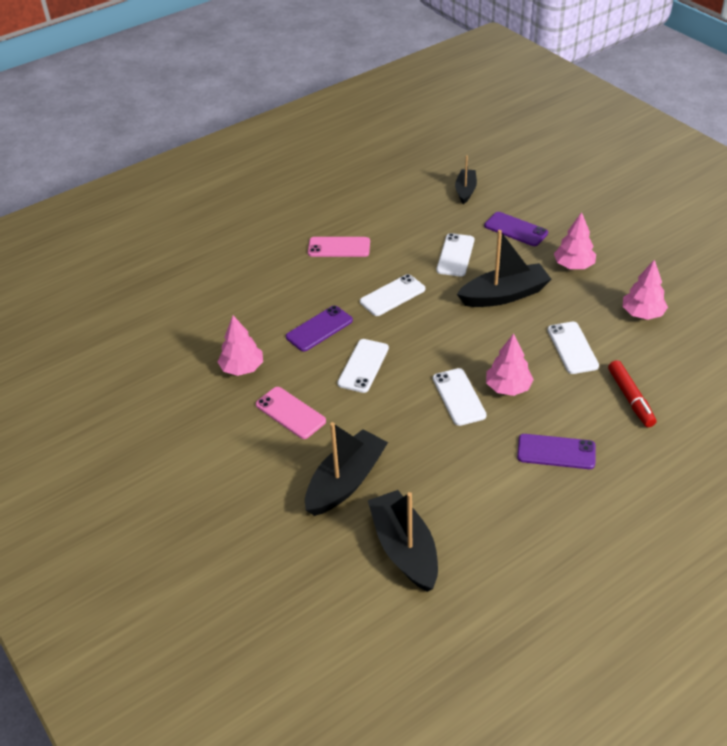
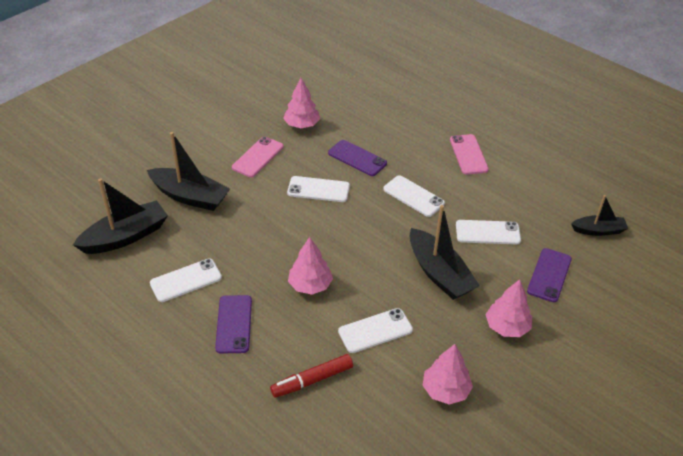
camera: 75 degrees right, 0 degrees up
(459, 397) = (292, 252): white phone -> white phone (186, 280)

